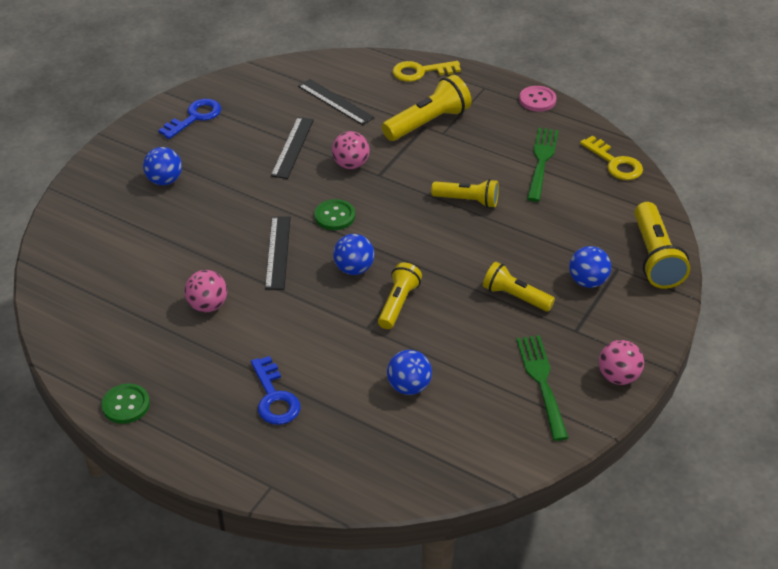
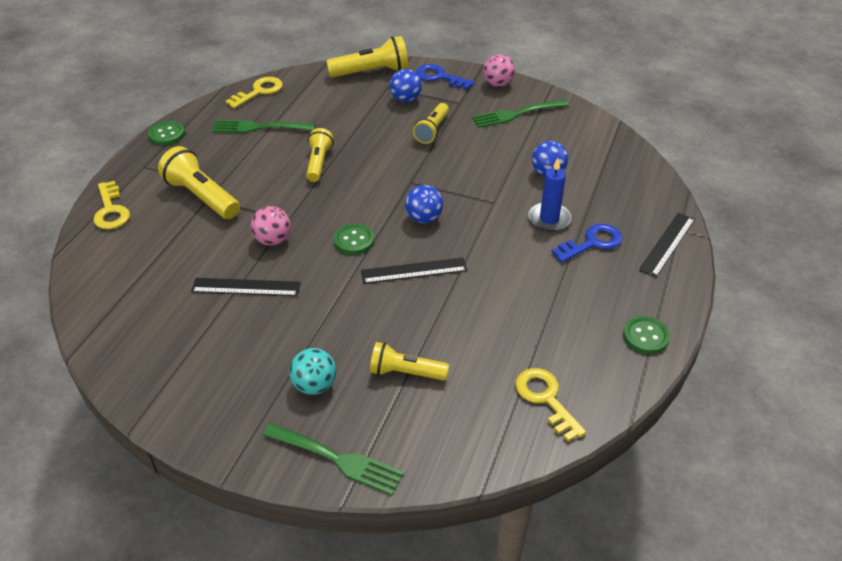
camera: 100 degrees left, 0 degrees up
(86, 314) = (546, 399): none -> yellow key
(88, 188) = (337, 459): none -> green fork
(164, 180) = (315, 385): blue ball -> turquoise ball
(194, 117) = (189, 384): blue key -> blue key (440, 77)
(208, 305) = (501, 306): pink ball -> none
(325, 369) = (549, 219): none -> blue candle
(335, 102) = (162, 266): black ruler -> black ruler (667, 244)
(398, 303) = (459, 188): yellow flashlight -> yellow flashlight (405, 372)
(537, 100) = (167, 134): pink button -> green button

